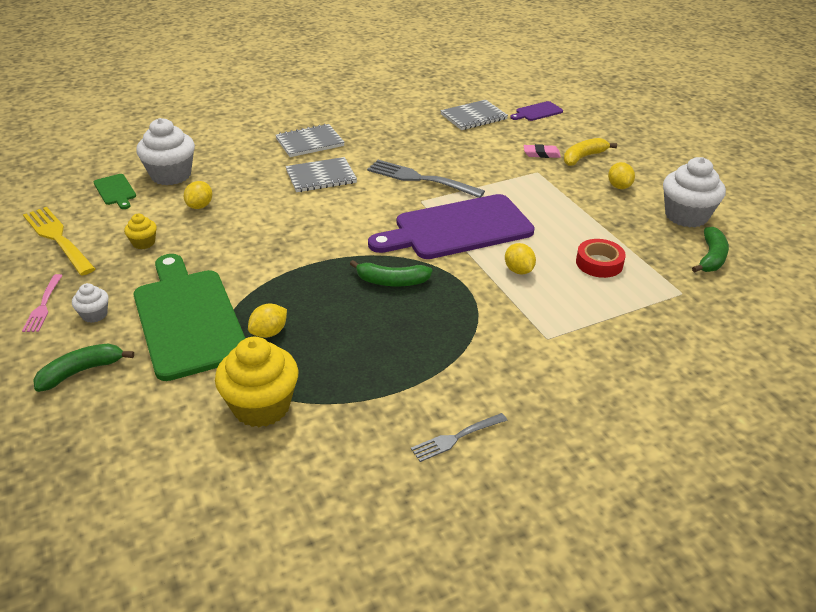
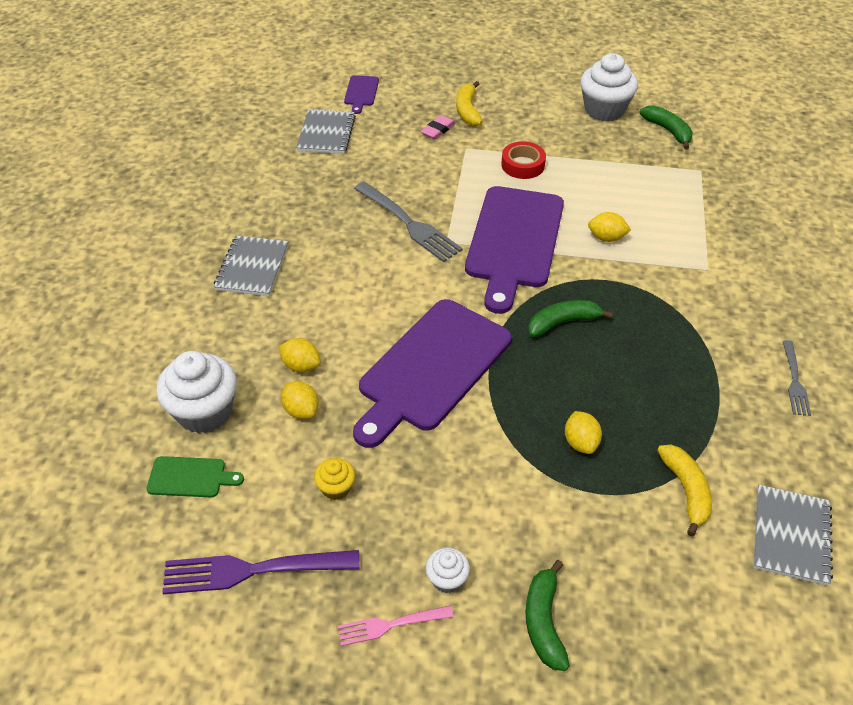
camera: 55 degrees left, 10 degrees up
(43, 305) = (391, 624): pink fork -> pink fork turned 135 degrees clockwise
(58, 239) = (254, 570): yellow fork -> purple fork
(188, 319) = (513, 498): green cutting board -> none
(261, 406) = (686, 490): yellow cupcake -> yellow banana
(284, 240) = (431, 368): none -> purple cutting board
(321, 177) = (334, 290): grey notebook -> grey notebook (790, 536)
(392, 281) = (563, 322): green banana -> green banana turned 150 degrees counterclockwise
(421, 179) = (408, 223): grey fork -> grey fork turned 105 degrees counterclockwise
(599, 263) = (631, 189): red tape -> red tape (523, 165)
(619, 186) = (532, 118): yellow lemon -> yellow lemon (301, 366)

